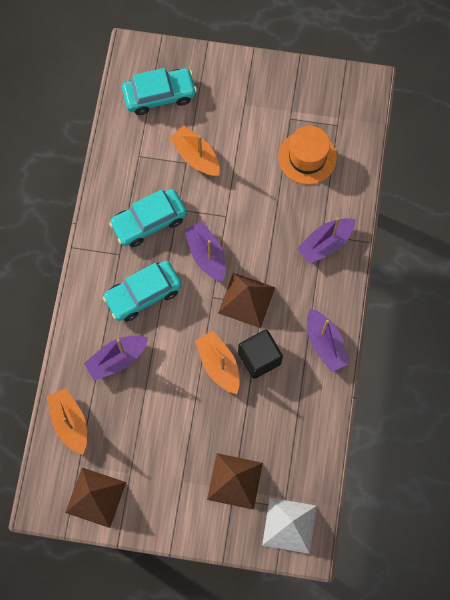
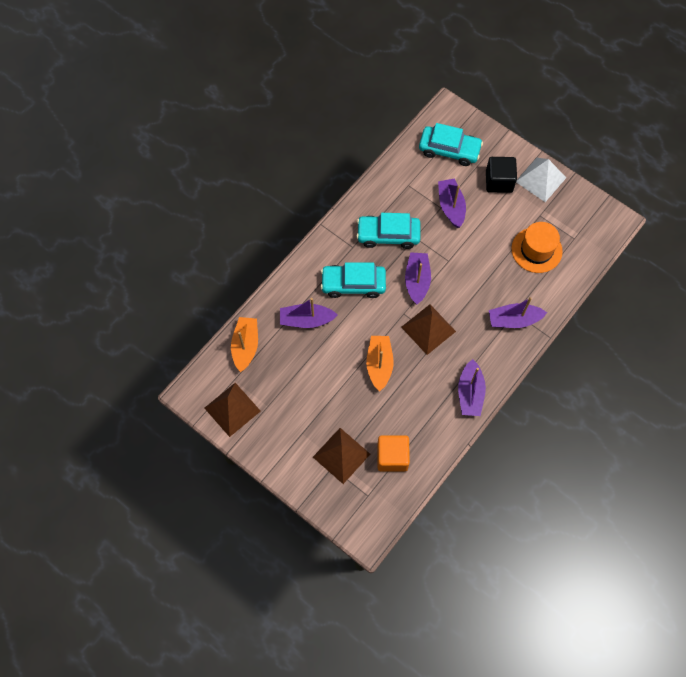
camera: 30 degrees right, 5 degrees down
(196, 156) = (451, 206): orange boat -> purple boat
(259, 358) = (413, 376): black cube -> black cube (499, 181)
(286, 453) = (392, 457): none -> orange cube
(289, 525) = (363, 511): white pyramid -> white pyramid (540, 179)

